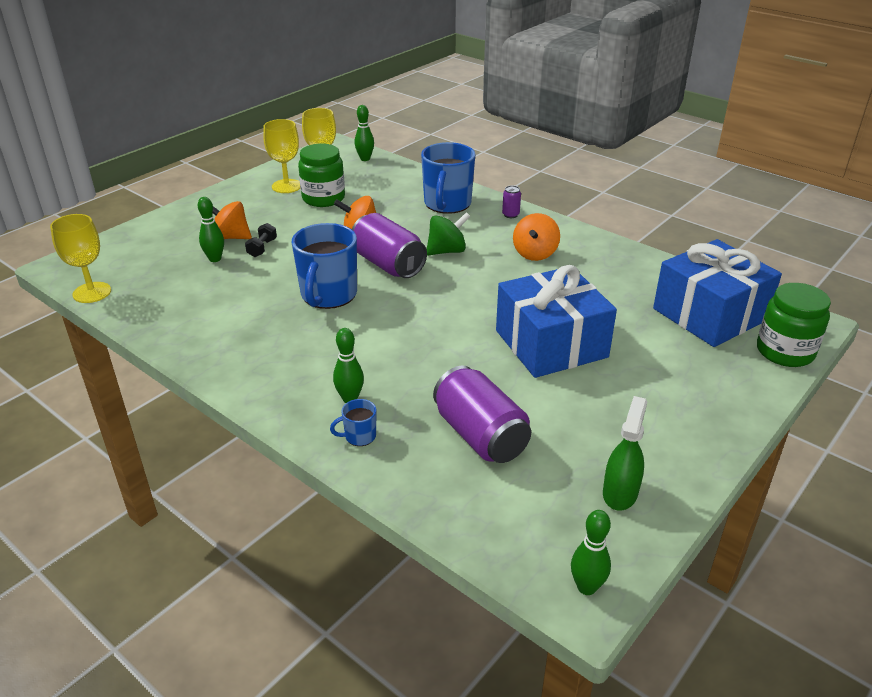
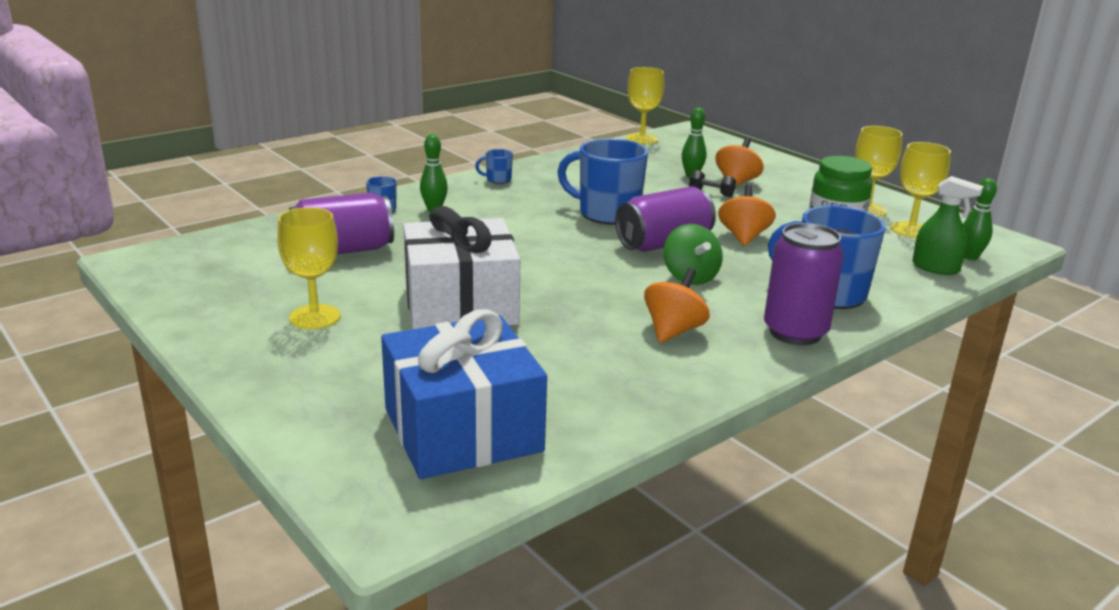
camera: 100 degrees right, 10 degrees down
(245, 371) = (498, 179): none -> blue mug
(510, 215) = (795, 332): purple can -> purple can, size x2.35
(535, 253) = (673, 331): orange spinning top -> orange spinning top turned 90 degrees clockwise
(551, 344) = (460, 305): blue gift -> white gift
(586, 587) = (142, 262): green bowling pin -> none
(619, 414) = (315, 317): none -> yellow goblet
(620, 493) = (215, 294): green spray bottle -> green spray bottle (935, 268)
(785, 351) = (336, 467): green jar -> none

